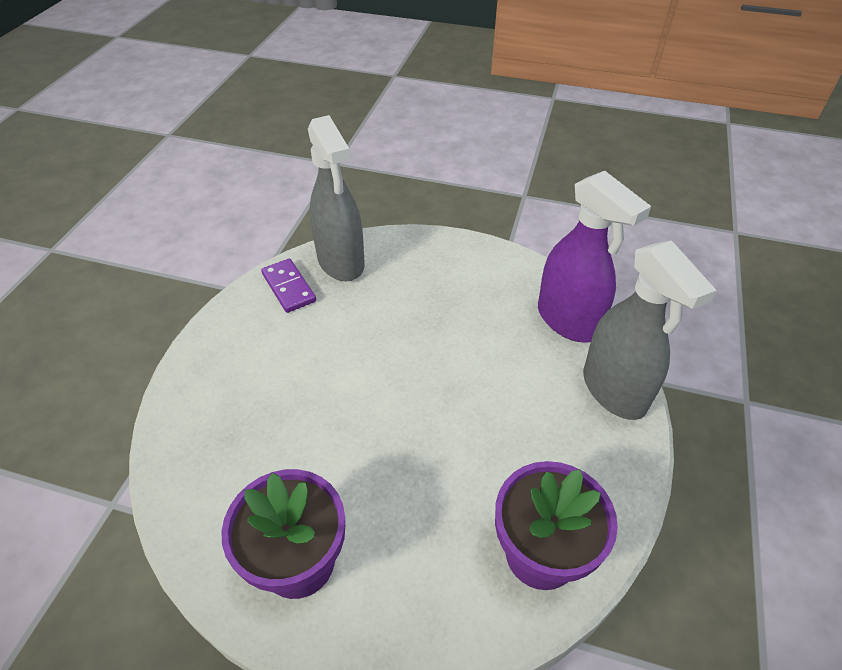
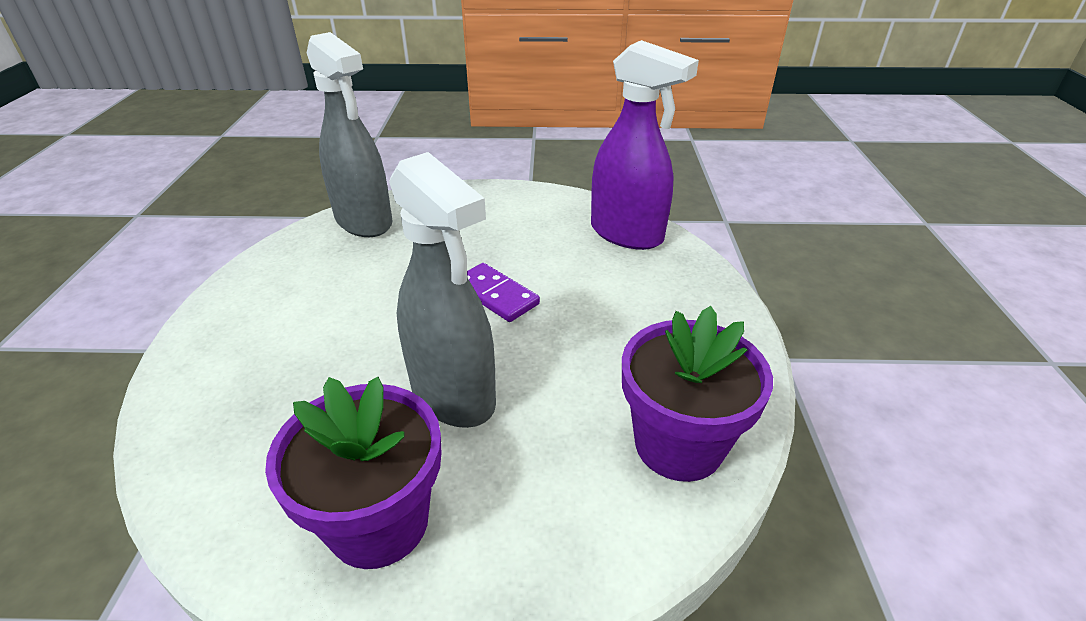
camera: 15 degrees left, 10 degrees down
(288, 287) = (306, 251): purple domino -> purple domino (495, 295)
(614, 391) = (696, 283): grey spray bottle -> grey spray bottle (453, 395)

